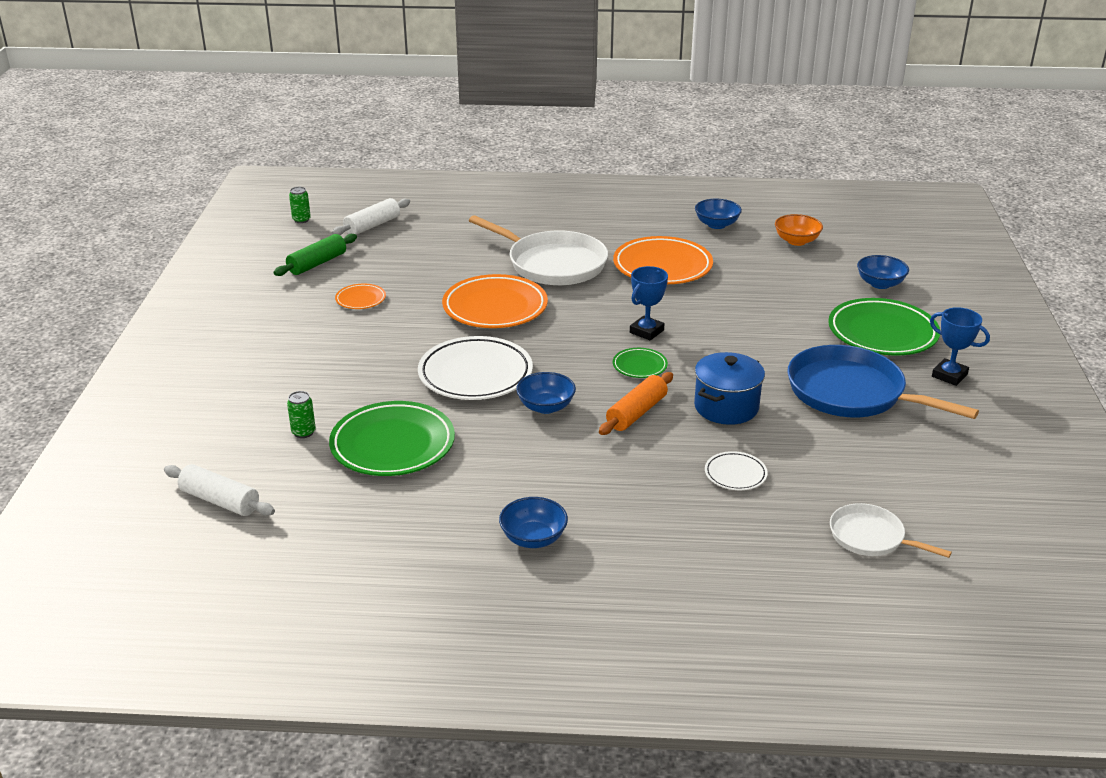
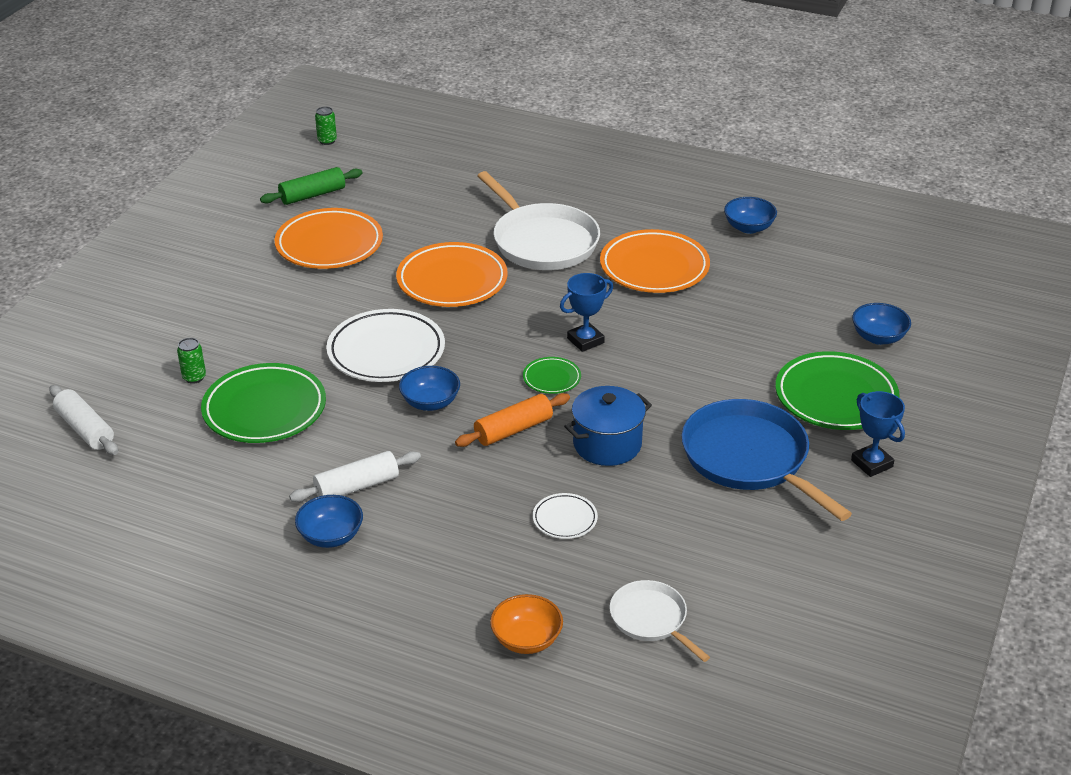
camera: 20 degrees right, 5 degrees up
(361, 299) = (329, 244): orange plate -> orange plate, size x2.06
(372, 226) = (391, 161): white rolling pin -> white rolling pin (357, 487)
(796, 241) = (823, 265): orange bowl -> orange bowl (526, 639)

